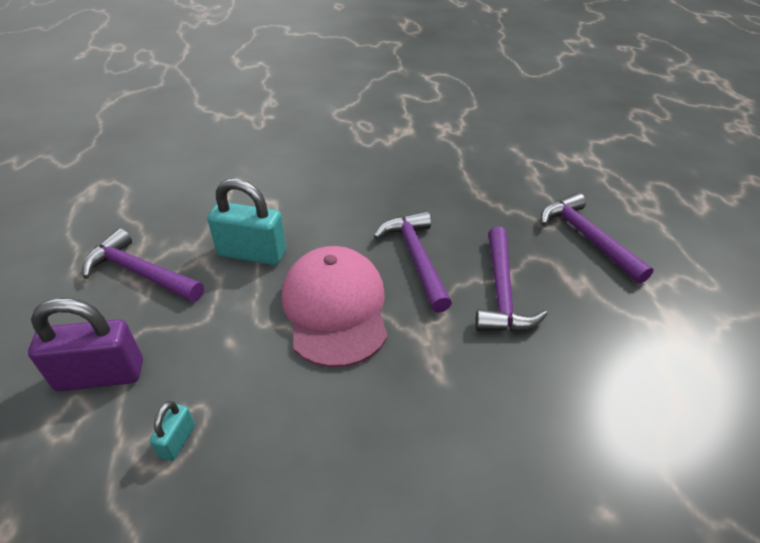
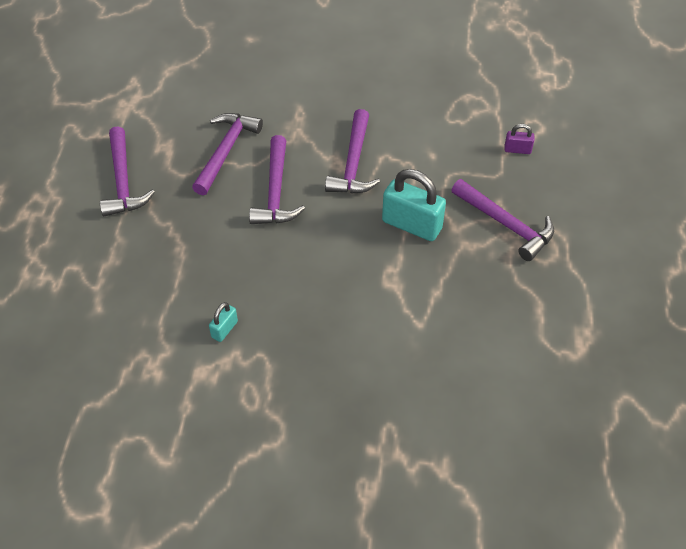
camera: 165 degrees left, 10 degrees up
(100, 375) = (517, 150): purple padlock -> purple padlock, size x0.49
(177, 441) = (463, 106): turquoise padlock -> turquoise padlock (224, 329)
(335, 308) = (353, 163): pink cap -> purple hammer

